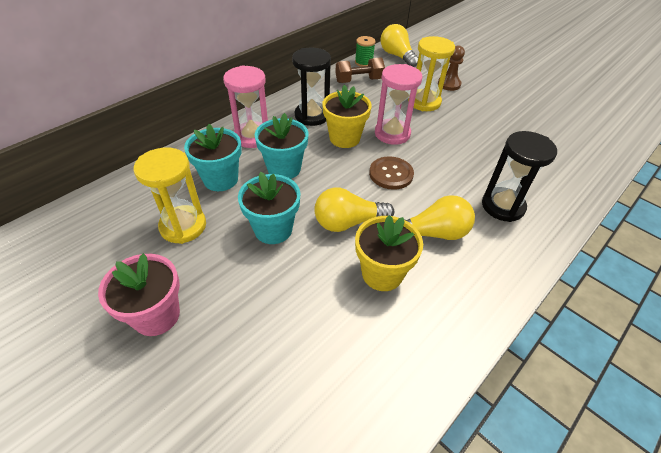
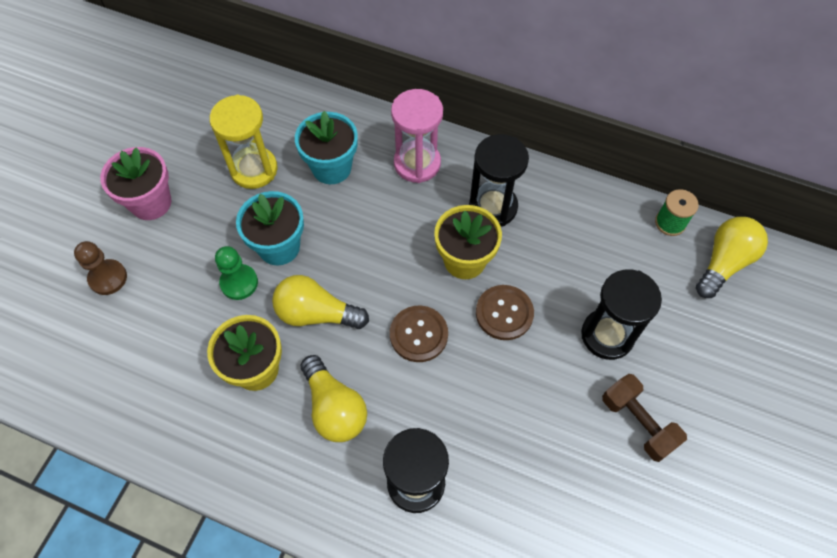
camera: 70 degrees right, 15 degrees up
(284, 168) = (376, 218): turquoise flower pot -> none
(292, 265) = (239, 283): none -> green pawn
(348, 222) = (316, 313): yellow light bulb -> yellow light bulb turned 45 degrees counterclockwise
(359, 81) = (613, 233): brown dumbbell -> brown dumbbell (638, 422)
(392, 134) = (504, 313): pink hourglass -> brown button
(424, 102) = (607, 335): yellow hourglass -> black hourglass
(449, 84) = (683, 360): brown pawn -> brown pawn (108, 278)

